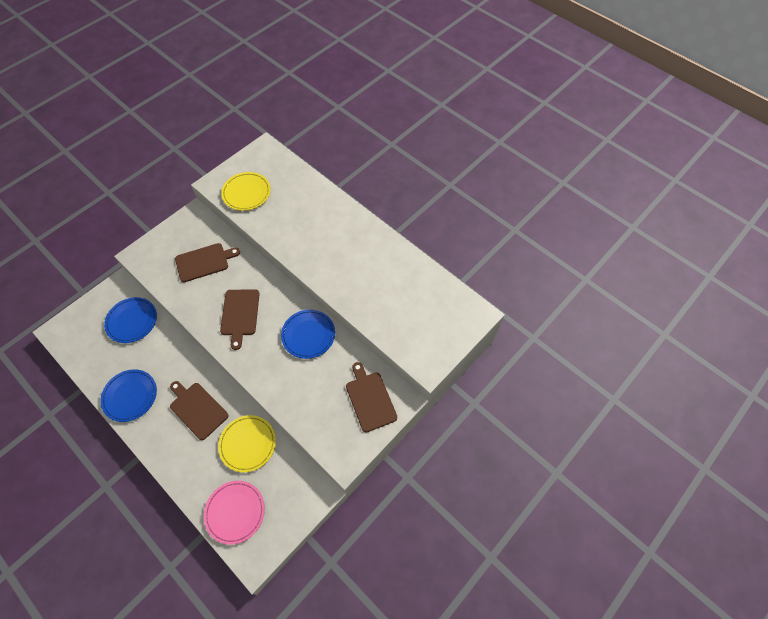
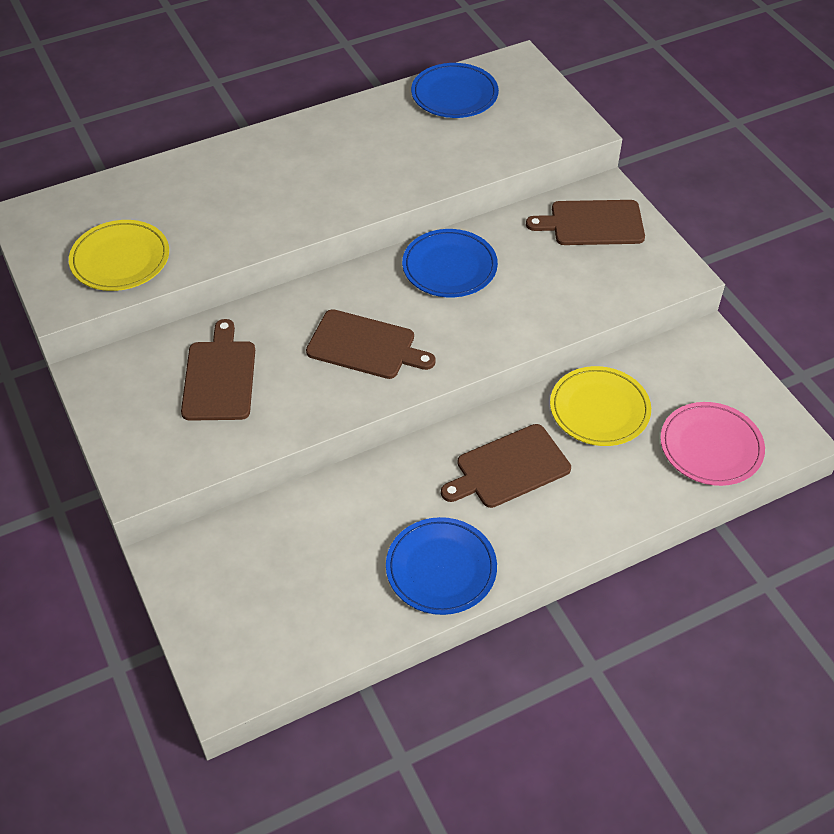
camera: 70 degrees left, 10 degrees down
(132, 321) = (271, 545): blue plate -> blue plate (454, 95)

